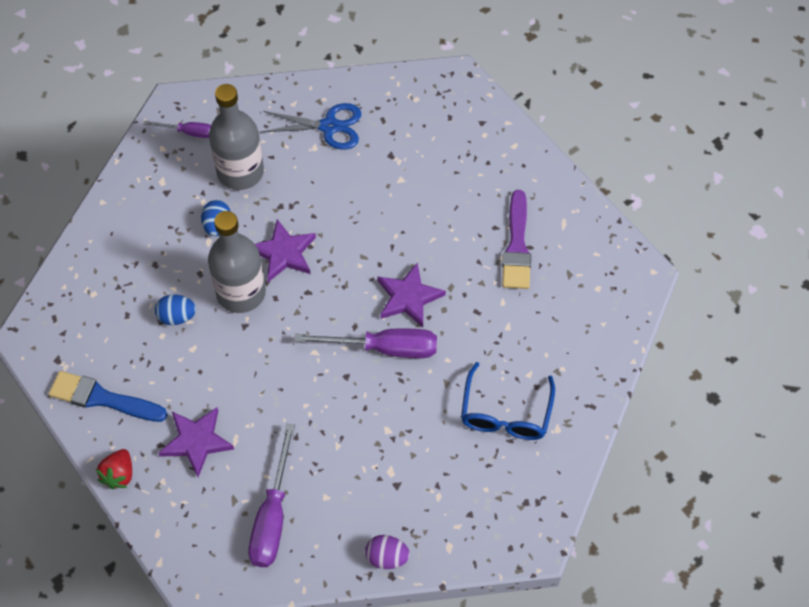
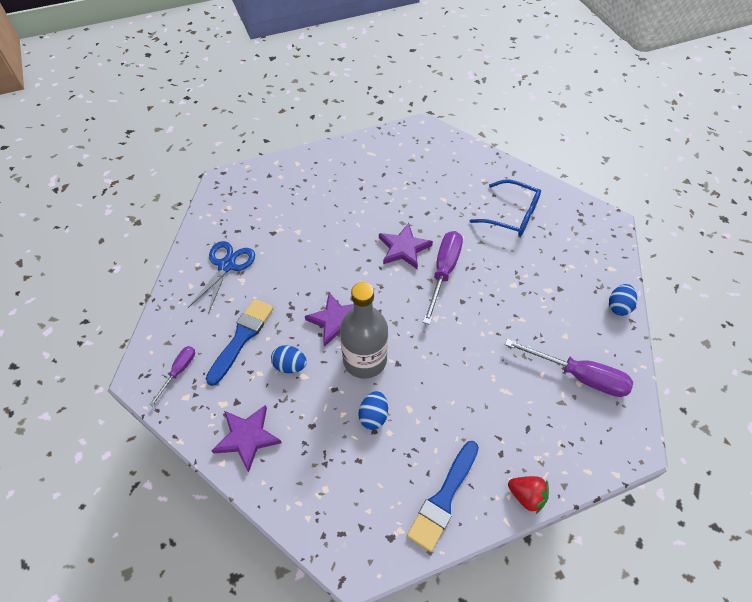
camera: 75 degrees left, 5 degrees down
(196, 441) = (502, 422): purple star -> purple star (247, 437)
(240, 172) = (242, 337): grey bottle -> blue brush
(387, 557) = (618, 306): purple egg -> blue egg
(516, 246) = (380, 180): purple brush -> none

